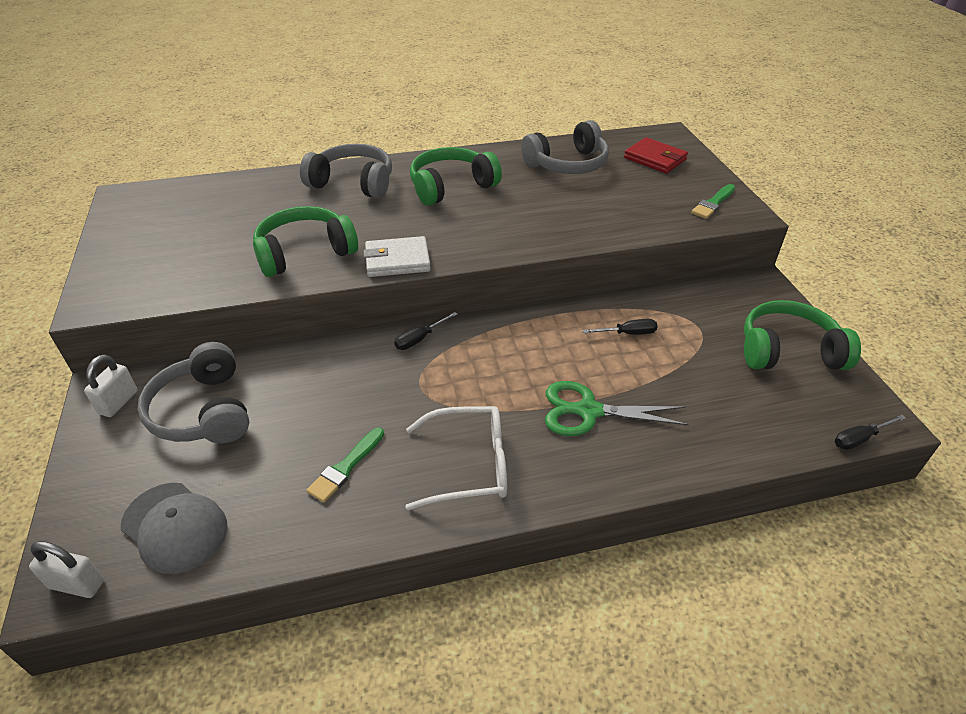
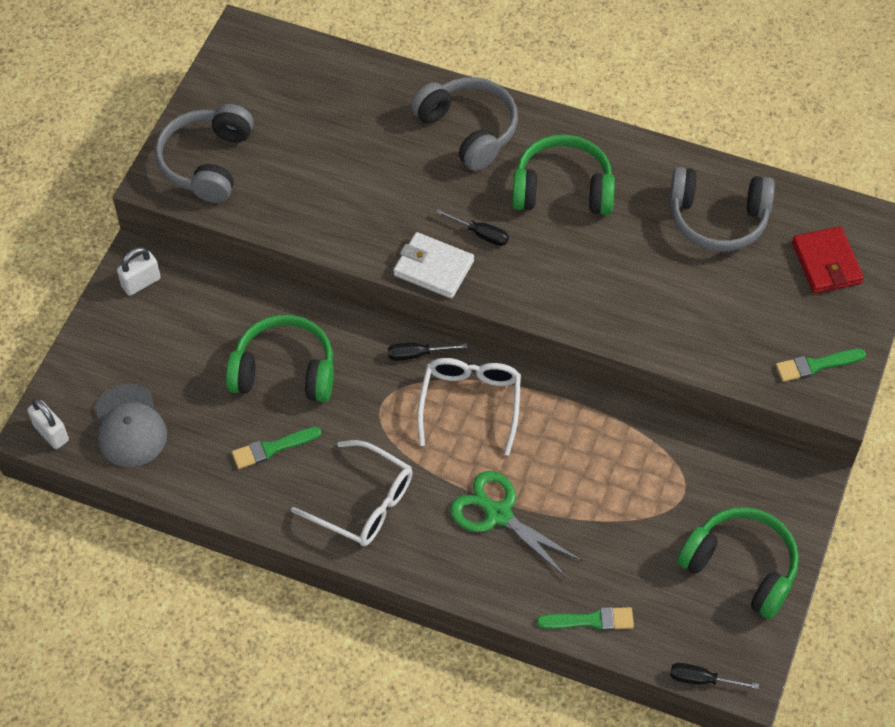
camera: 35 degrees right, 15 degrees up
(203, 411) = (198, 330): grey headphones -> grey headphones (207, 162)
(304, 252) = (359, 211): green headphones -> green headphones (284, 371)
(492, 350) = (470, 404): none -> white glasses
(628, 333) = (609, 459): black screwdriver -> black screwdriver (480, 234)
(737, 446) = (590, 620): none -> green brush

